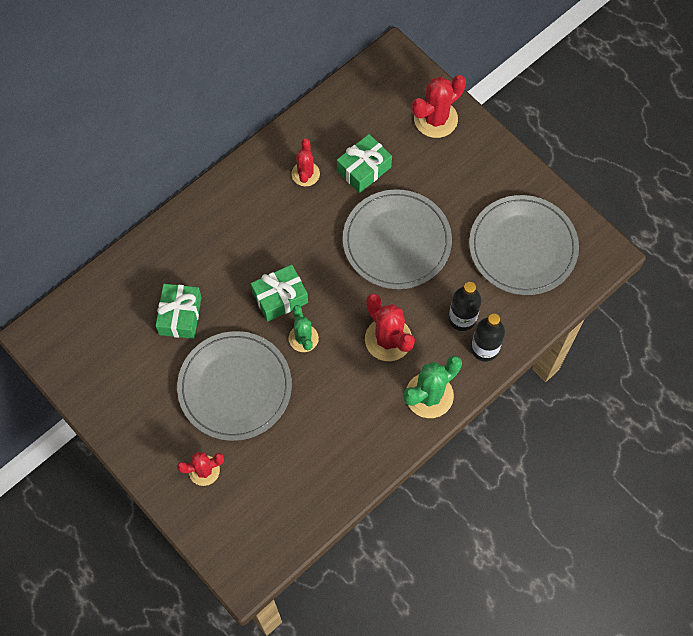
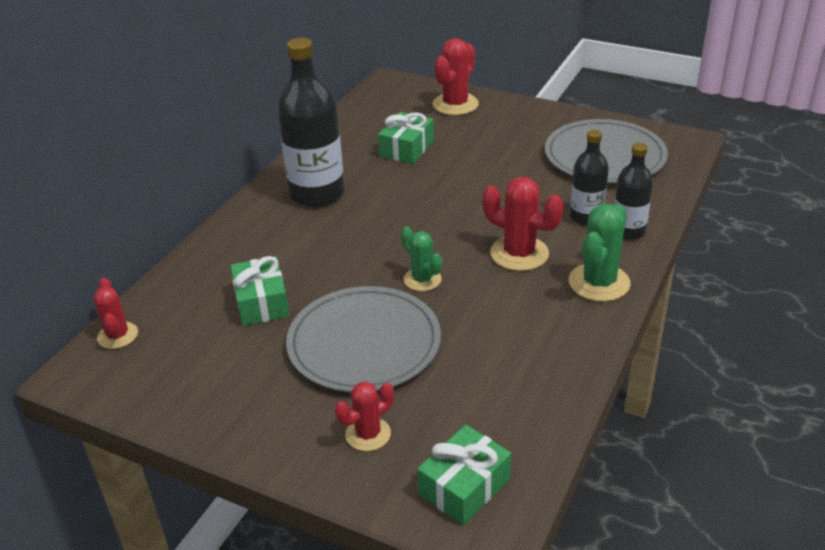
camera: 20 degrees left, 30 degrees down
(267, 201) = (317, 194): none -> black bottle
(280, 298) = (374, 256): green gift -> green gift (464, 487)
(305, 174) = (348, 166): red cactus -> red cactus (117, 335)
(397, 241) = (475, 184): grey plate -> none

